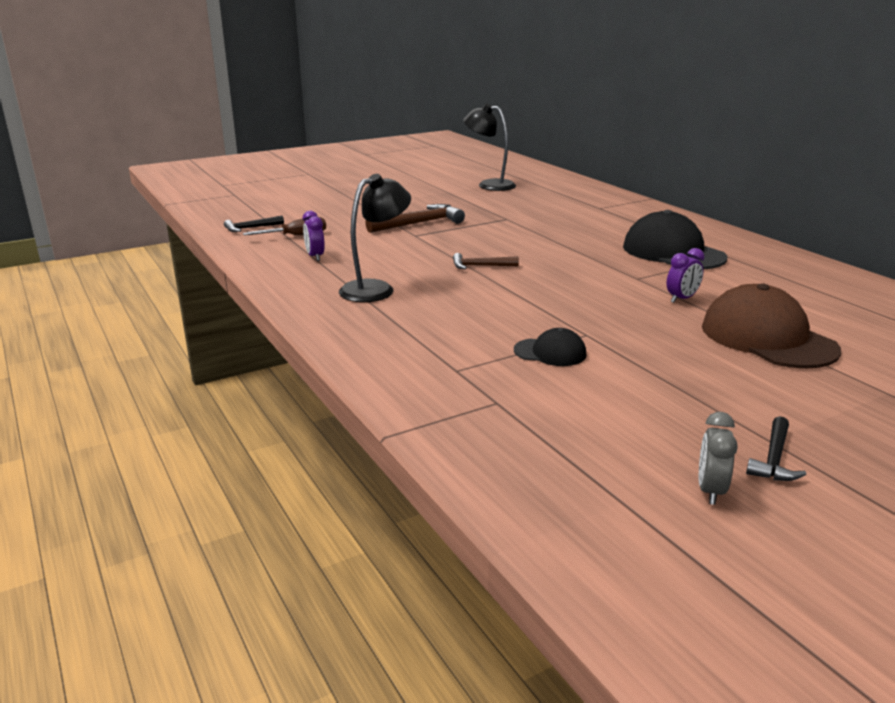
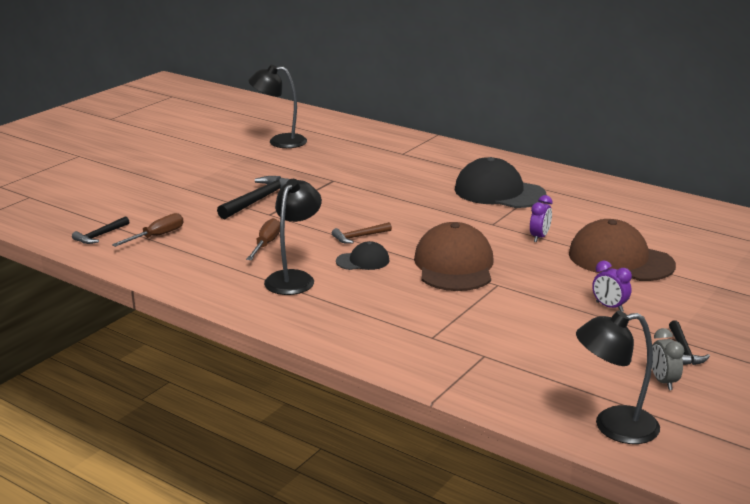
camera: 25 degrees left, 0 degrees up
(315, 257) = (202, 256): purple clock -> purple clock (609, 307)
(383, 257) = (266, 244): none -> brown screwdriver
(419, 223) = (259, 200): brown hammer -> black hammer
(550, 352) = (485, 306): black cap -> black cap (363, 261)
(554, 308) = (454, 265): none -> brown cap
(585, 530) = (613, 427): none -> black lamp

